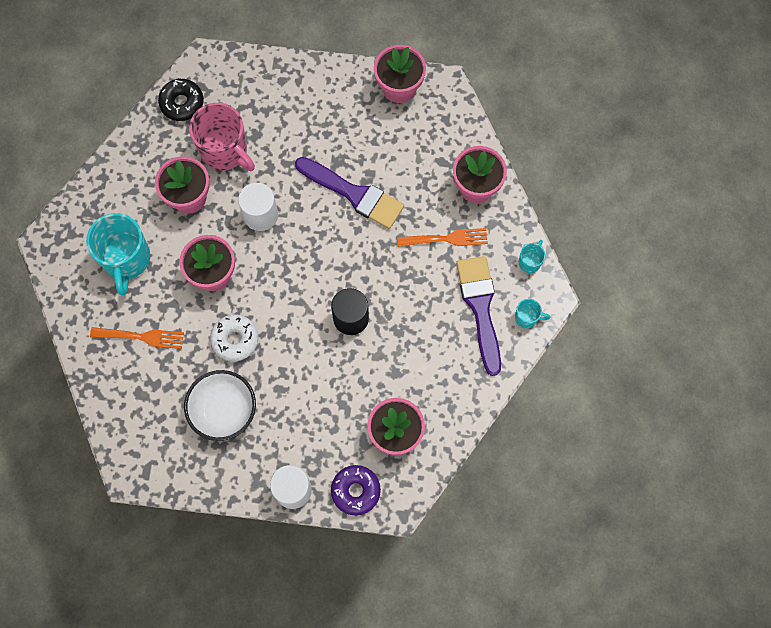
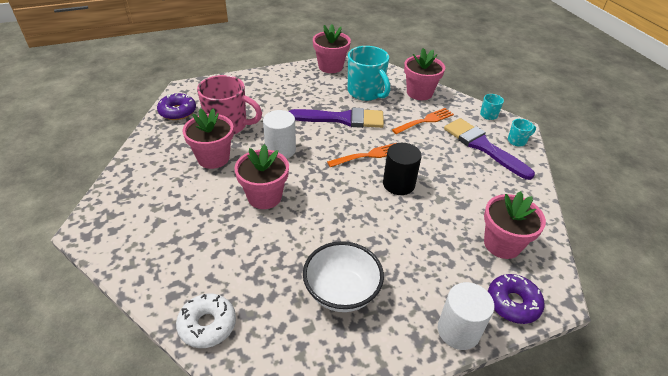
camera: 30 degrees left, 30 degrees down
(126, 259) = (176, 214): turquoise mug -> turquoise mug (366, 92)
(141, 337) = (222, 265): orange fork -> orange fork (368, 155)
(182, 103) = (177, 112): black donut -> purple donut
(235, 339) = (314, 233): white donut -> white donut (207, 325)

